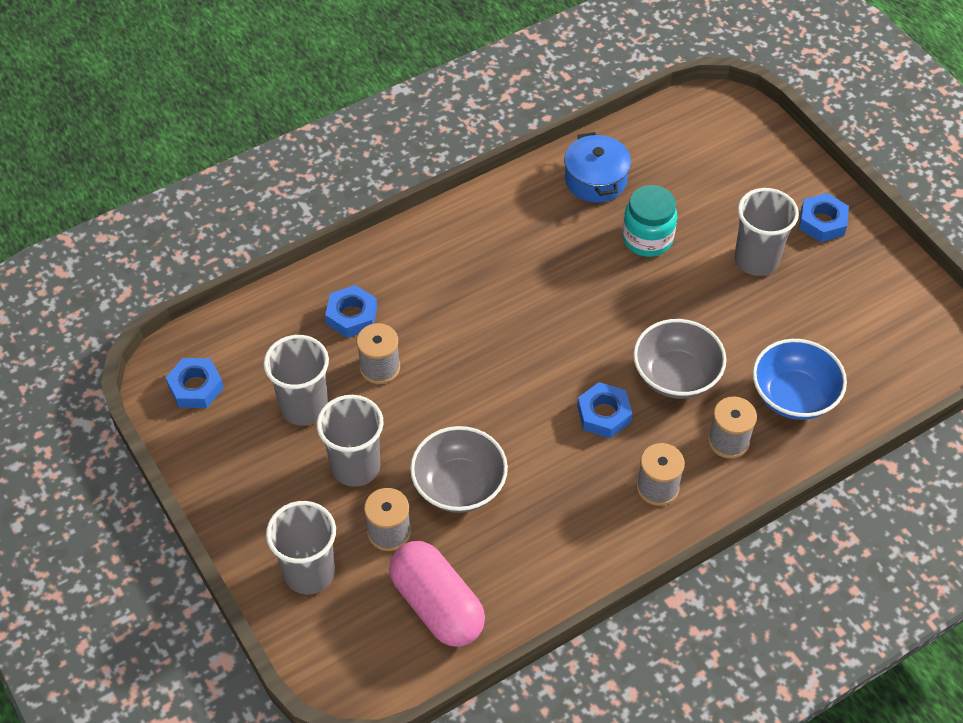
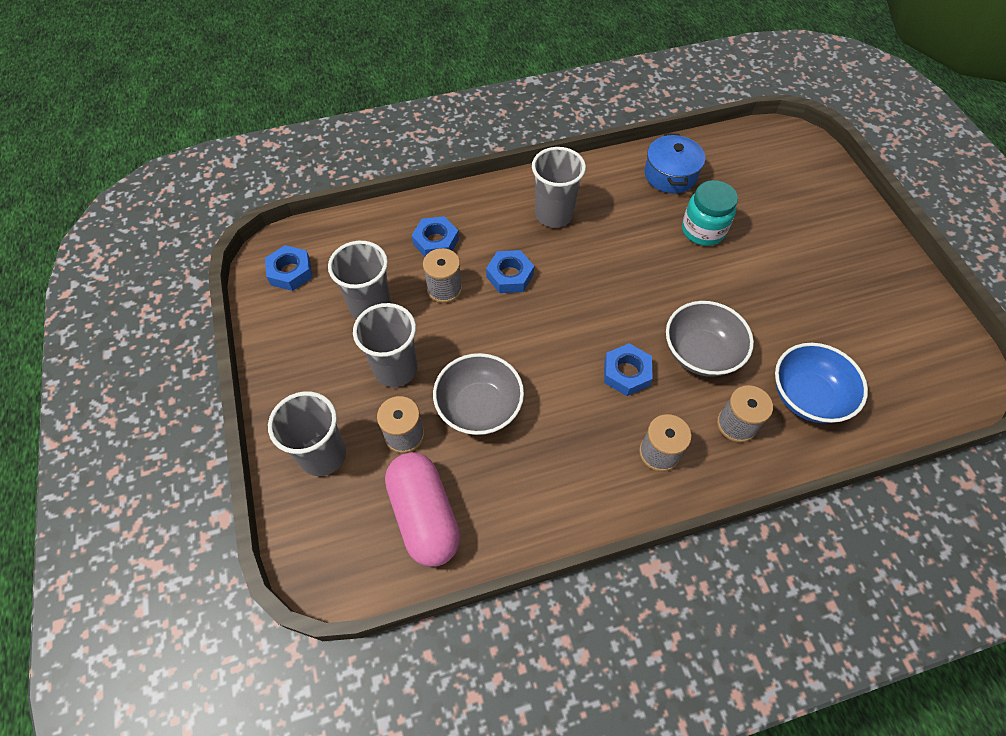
camera: 15 degrees right, 5 degrees up
(756, 260) = (796, 267): grey cup -> grey cup (554, 214)
(822, 222) = (863, 247): blue nut -> blue nut (510, 275)

